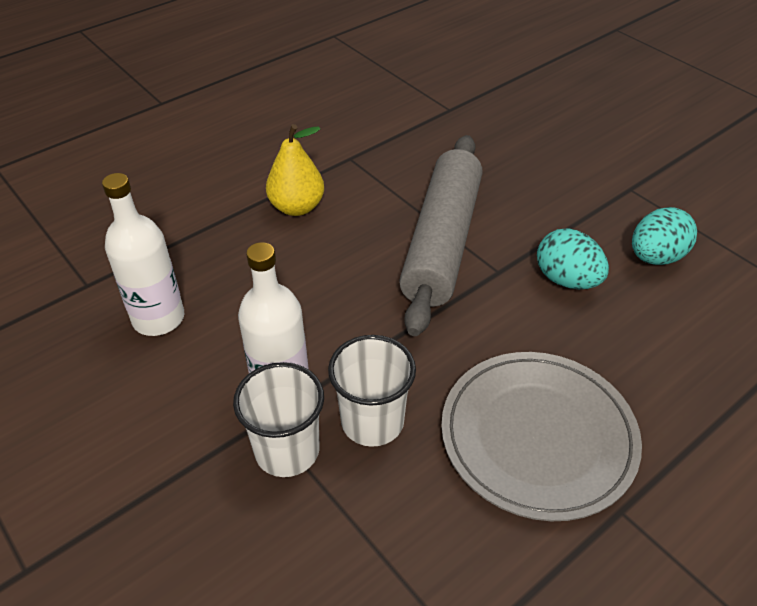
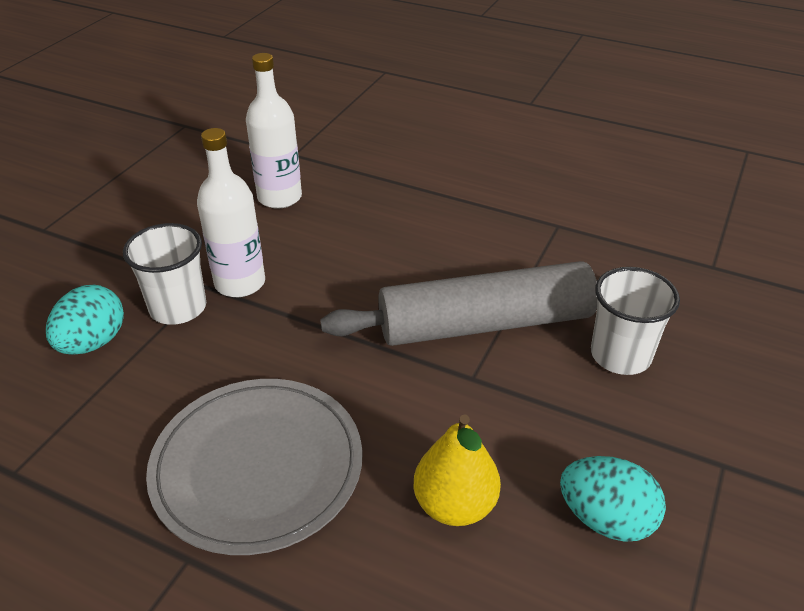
camera: 65 degrees right, 5 degrees down
(297, 207) = (459, 218): yellow pear -> yellow pear (455, 505)
(372, 421) = (227, 346): white cup -> white cup (620, 355)
(567, 280) = (499, 438): turquoise egg -> turquoise egg (93, 343)

